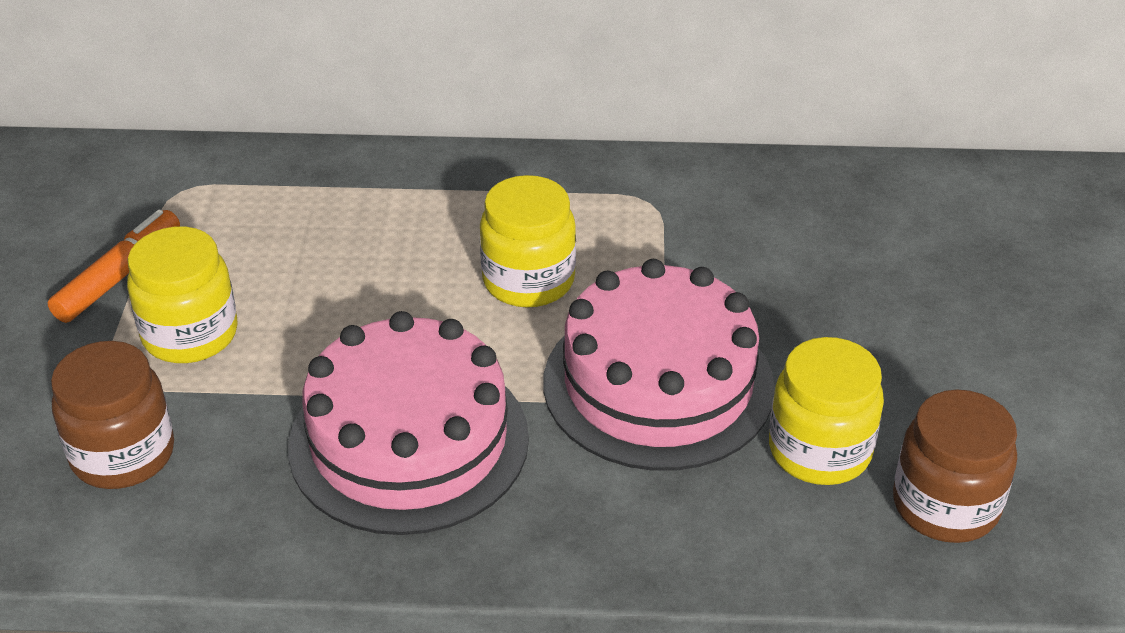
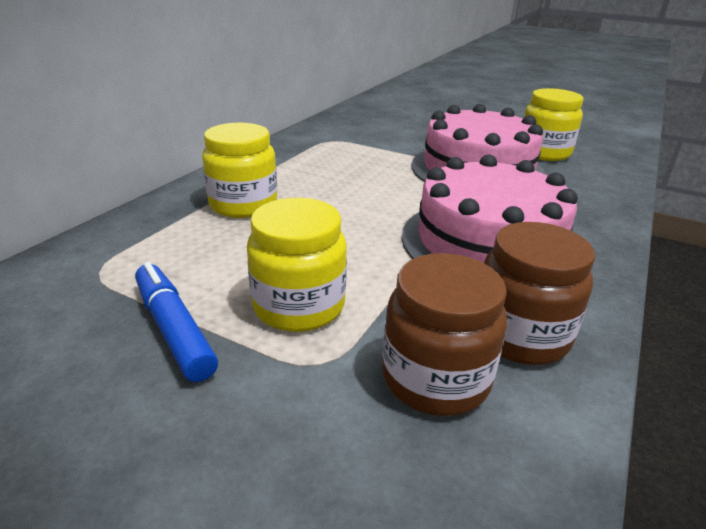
camera: 65 degrees left, 10 degrees down
(119, 276) = (174, 329): orange marker -> blue marker
(528, 280) = (364, 179): yellow jar -> yellow jar (243, 205)
(945, 505) = (587, 142): brown jar -> brown jar (520, 335)

